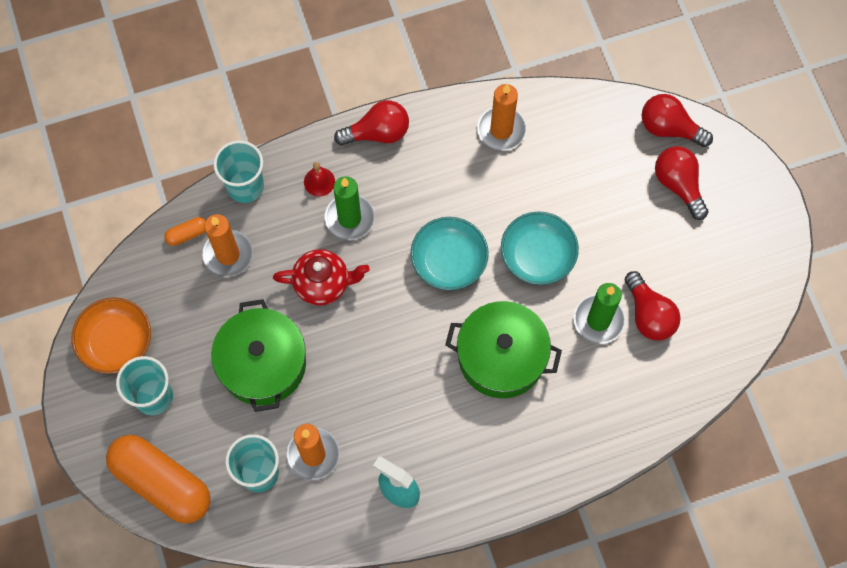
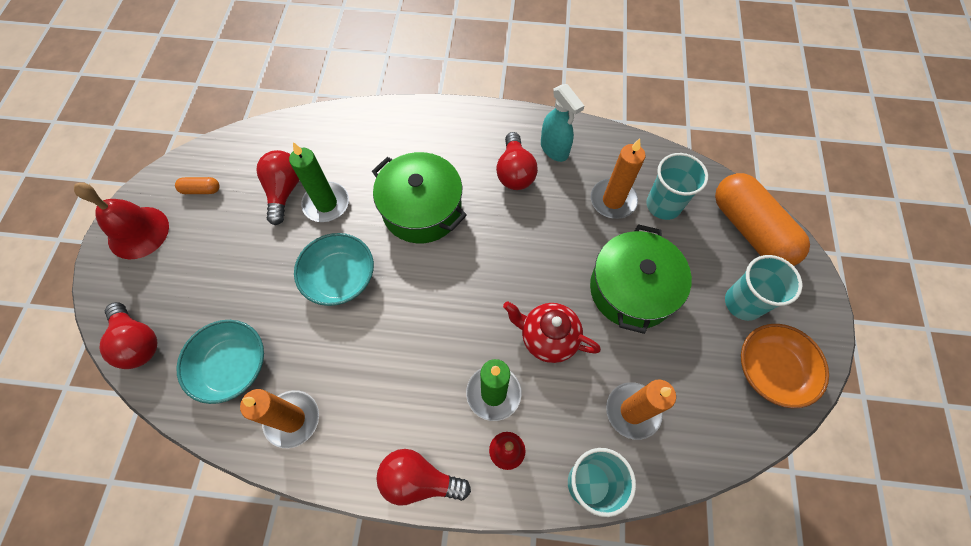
camera: 155 degrees left, 5 degrees down
(187, 234) = (670, 454): orange capsule -> orange capsule (201, 190)
(449, 261) = (420, 308): turquoise bowl -> turquoise bowl (232, 366)
(678, 185) = (175, 284): red light bulb -> red light bulb (515, 172)
(752, 213) = (138, 232): none -> red bell

